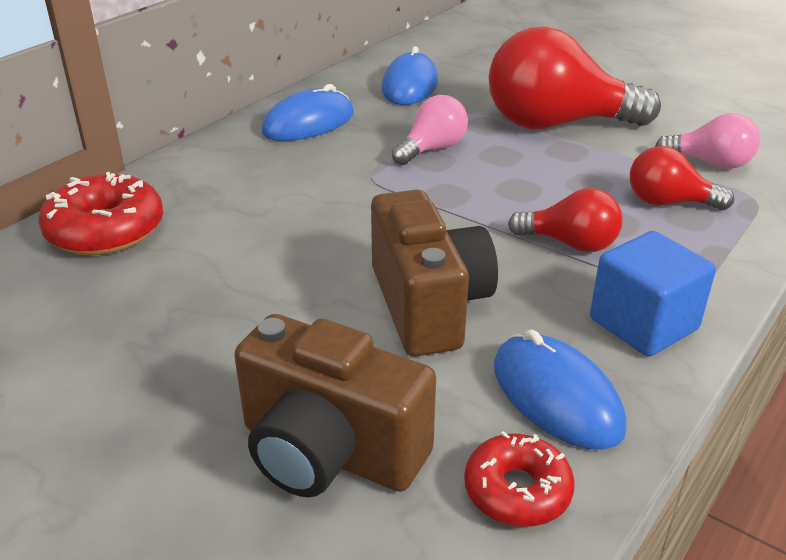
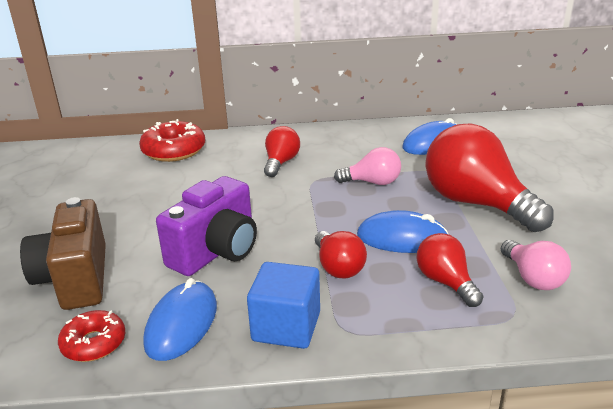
camera: 50 degrees right, 5 degrees down
(291, 176) = (281, 163): none -> red light bulb
(308, 123) = (339, 141): blue mouse -> blue mouse (402, 238)
(428, 305) = (216, 251): brown camera -> purple camera

